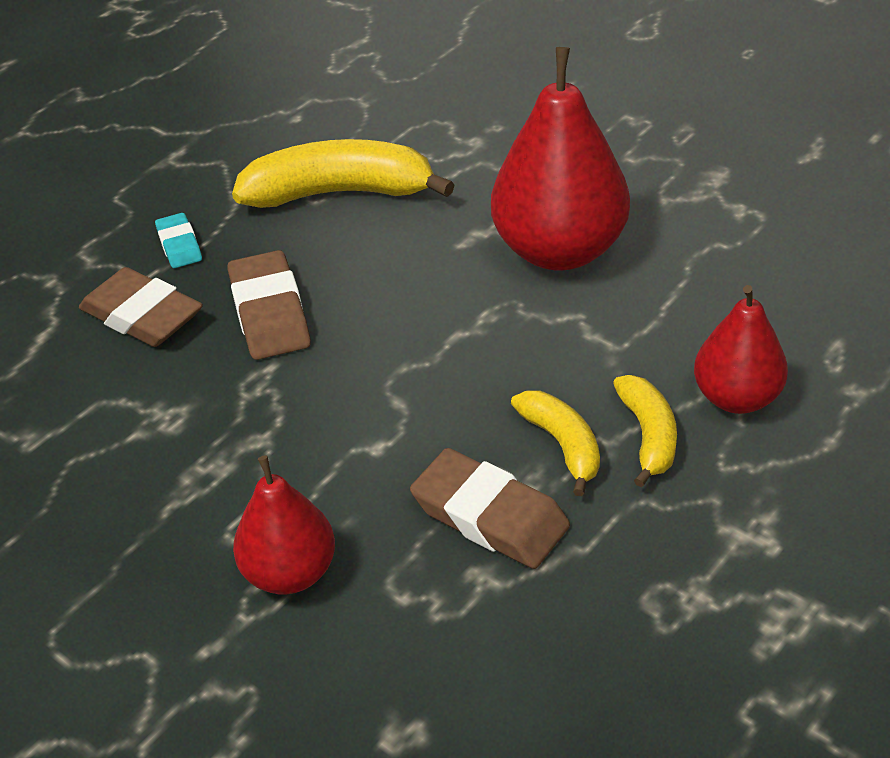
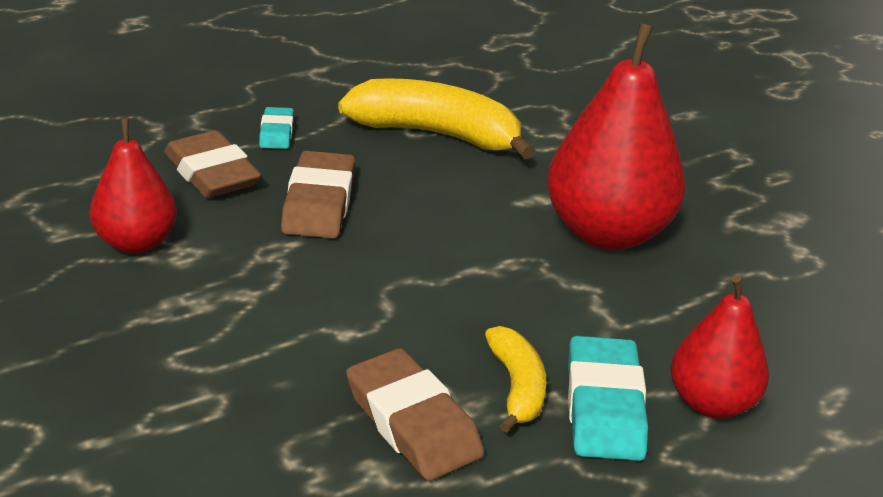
camera: 15 degrees right, 10 degrees down
(290, 572) = (204, 406): red pear -> red pear (136, 243)
(648, 435) = (604, 406): yellow banana -> turquoise eraser

